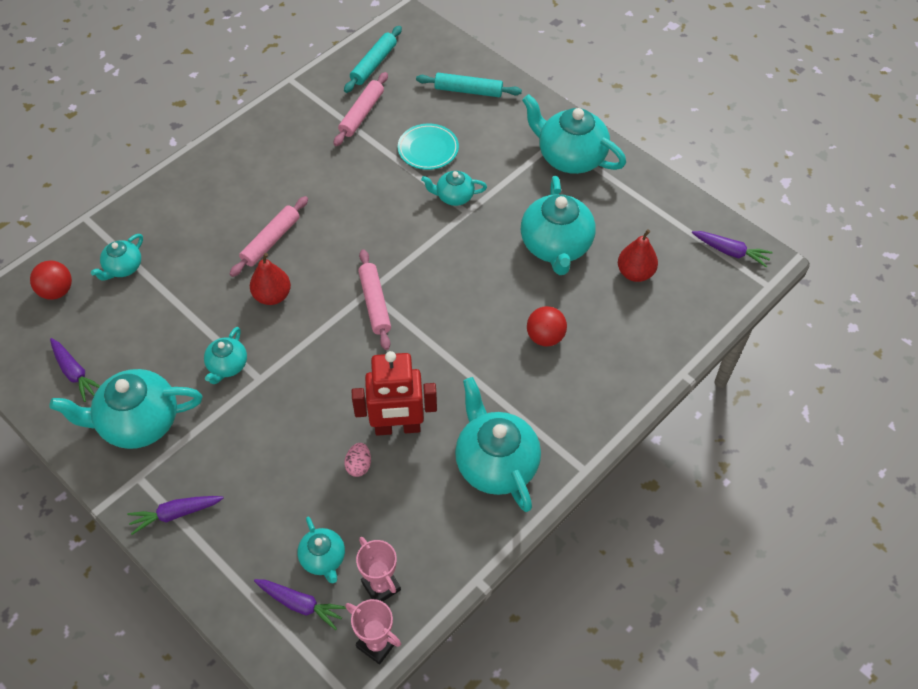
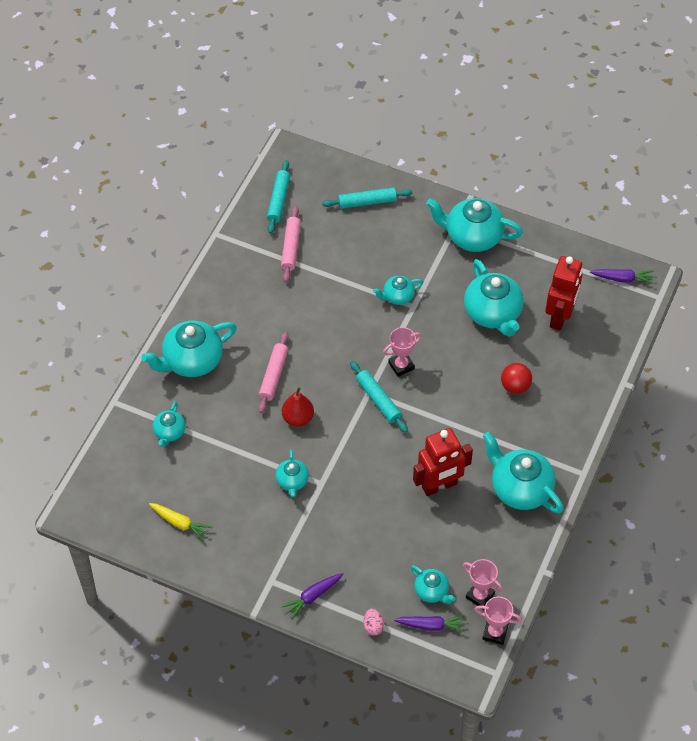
camera: 20 degrees left, 0 degrees up
(57, 291) = (128, 466): red ball -> none
(75, 373) = (180, 523): purple carrot -> yellow carrot
(138, 422) = (249, 543): turquoise teapot -> turquoise teapot (192, 361)
(359, 465) = (425, 521): pink egg -> pink egg (373, 626)
(374, 303) = (378, 400): pink rolling pin -> turquoise rolling pin
(420, 273) = (401, 365): none -> pink trophy
(428, 149) = (359, 263): turquoise plate -> none
(635, 273) = (560, 317): red pear -> red robot

